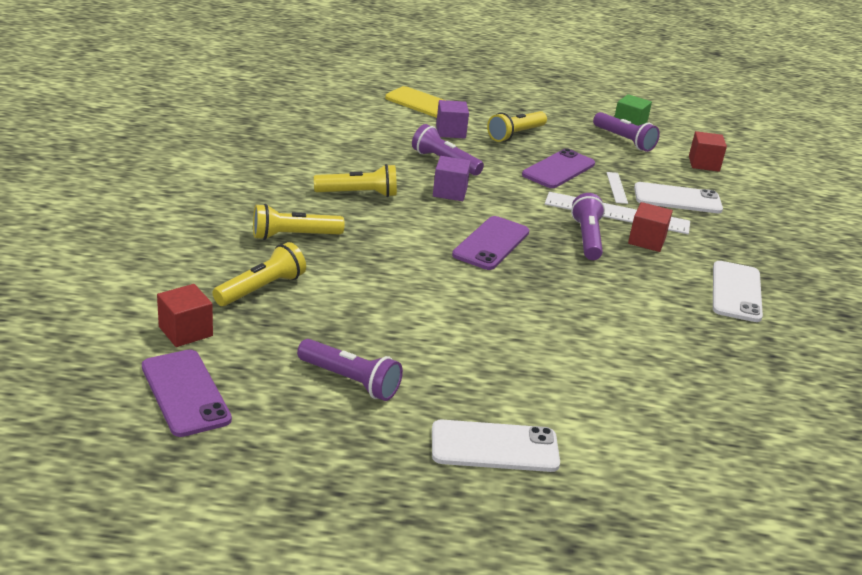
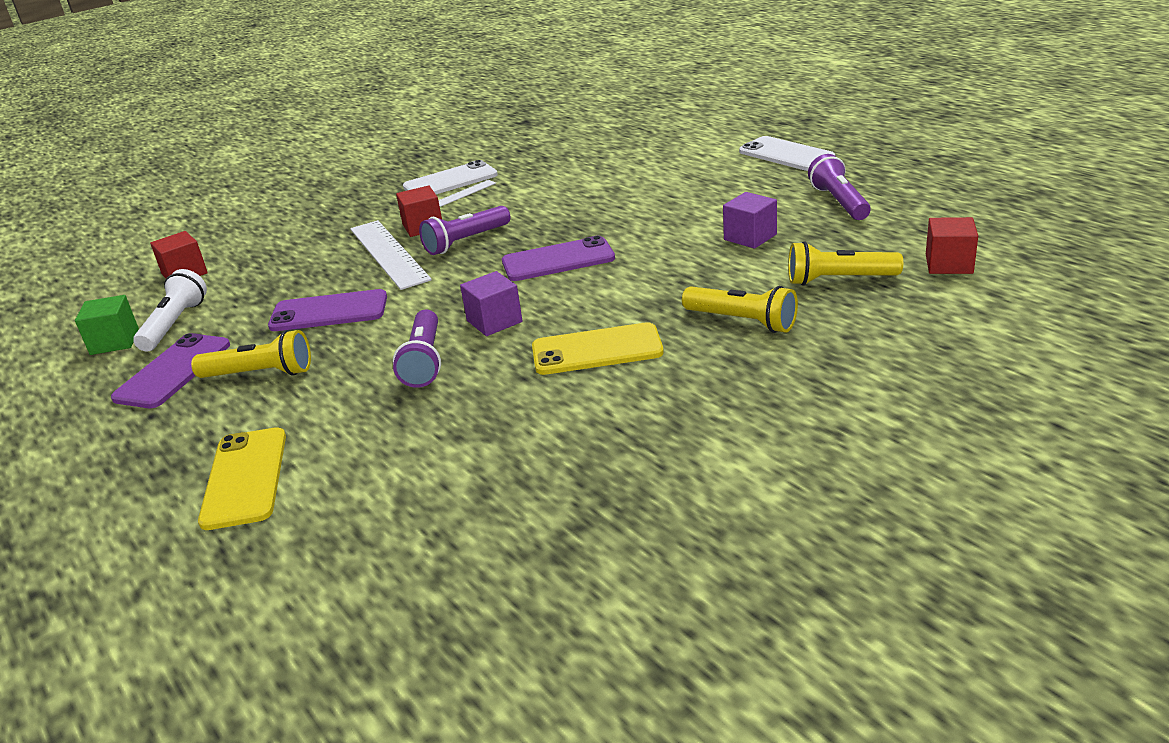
camera: 125 degrees left, 0 degrees up
(185, 393) = (983, 224): purple phone -> purple phone (173, 371)
(358, 194) = (597, 350): yellow flashlight -> yellow phone
(450, 132) = (321, 407): purple cube -> purple cube (750, 237)
(617, 187) = (326, 276): white ruler -> white ruler (464, 193)
(624, 140) = (175, 324): purple flashlight -> white flashlight
(677, 199) = (305, 250): white phone -> none

